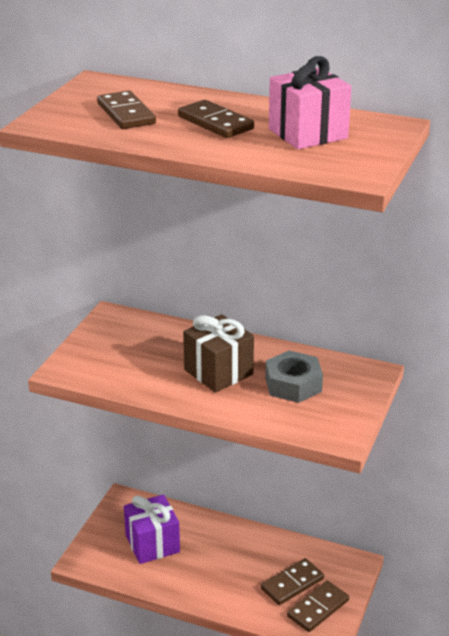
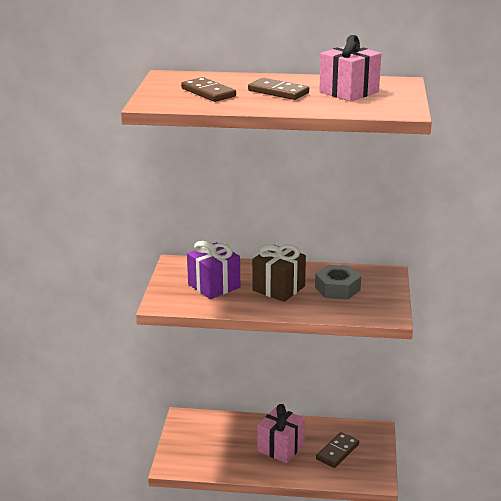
camera: 15 degrees left, 5 degrees down
(152, 543) = (220, 444): purple gift -> purple gift (214, 286)
(224, 563) = (281, 447): none -> pink gift
(318, 608) = (364, 465): brown domino -> none

